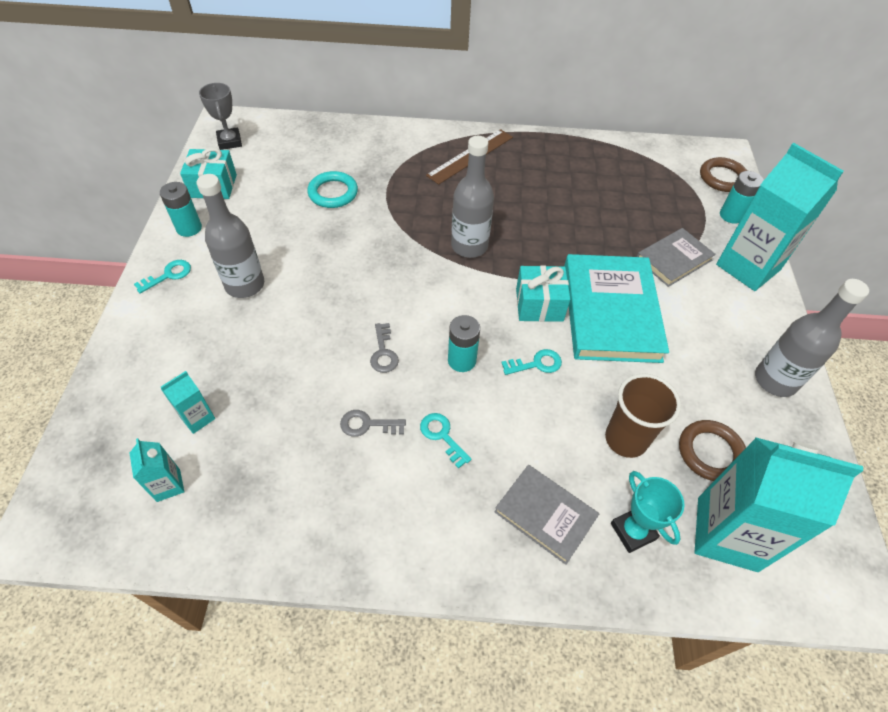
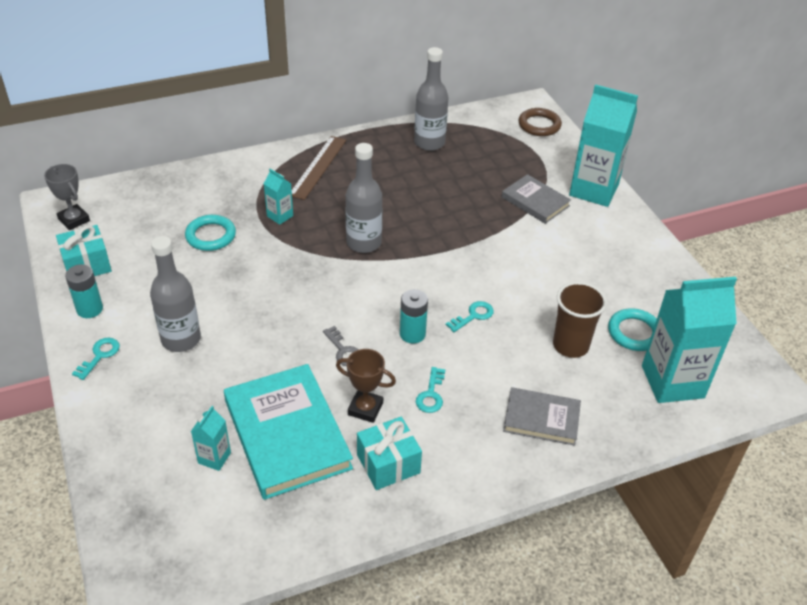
camera: 25 degrees left, 10 degrees down
(168, 485) = (225, 516): turquoise carton -> turquoise carton (280, 216)
(367, 424) = (365, 409): grey key -> brown trophy
(442, 436) = (431, 394): turquoise key -> turquoise key turned 105 degrees counterclockwise
(539, 304) = (449, 270): turquoise gift -> turquoise gift (388, 464)
(610, 312) = (508, 257): turquoise book -> turquoise book (287, 434)
(633, 531) = (609, 405): turquoise trophy -> none
(673, 259) = (535, 201): grey book -> grey book turned 75 degrees counterclockwise
(710, 452) = (634, 333): brown ring -> turquoise ring
(731, 215) = (561, 153): turquoise battery -> none
(775, 380) = (654, 266): grey bottle -> grey bottle (429, 143)

